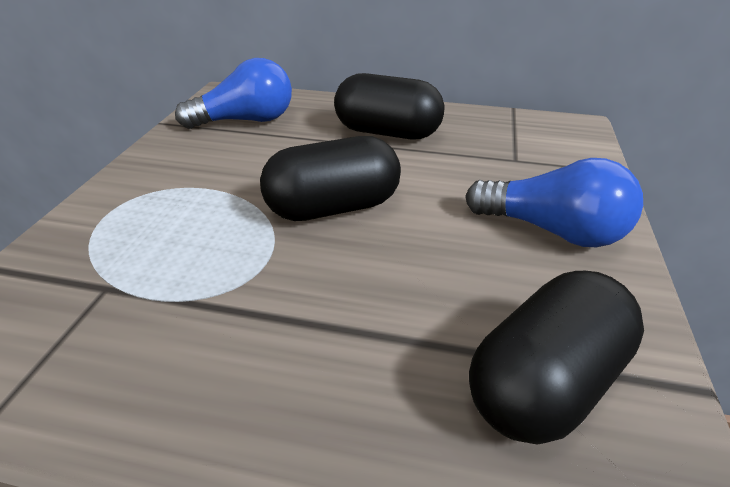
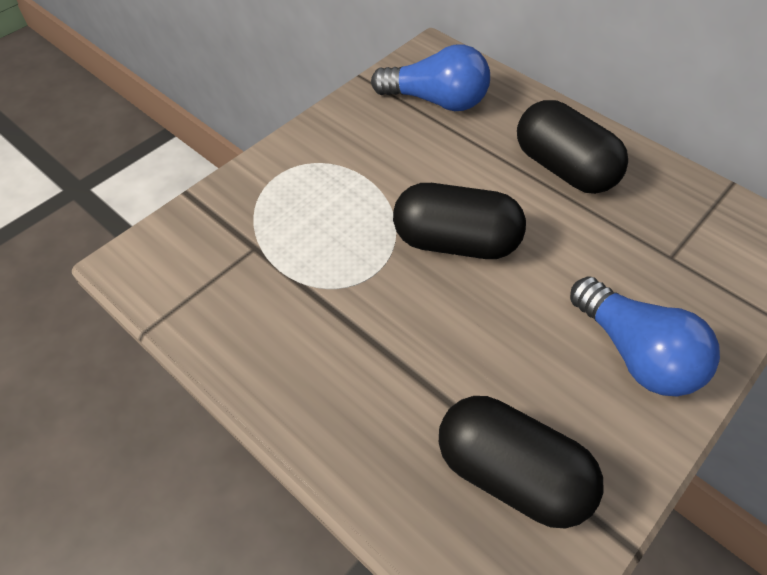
camera: 30 degrees right, 15 degrees up
(544, 382) = (511, 474): black capsule -> black capsule turned 45 degrees clockwise

